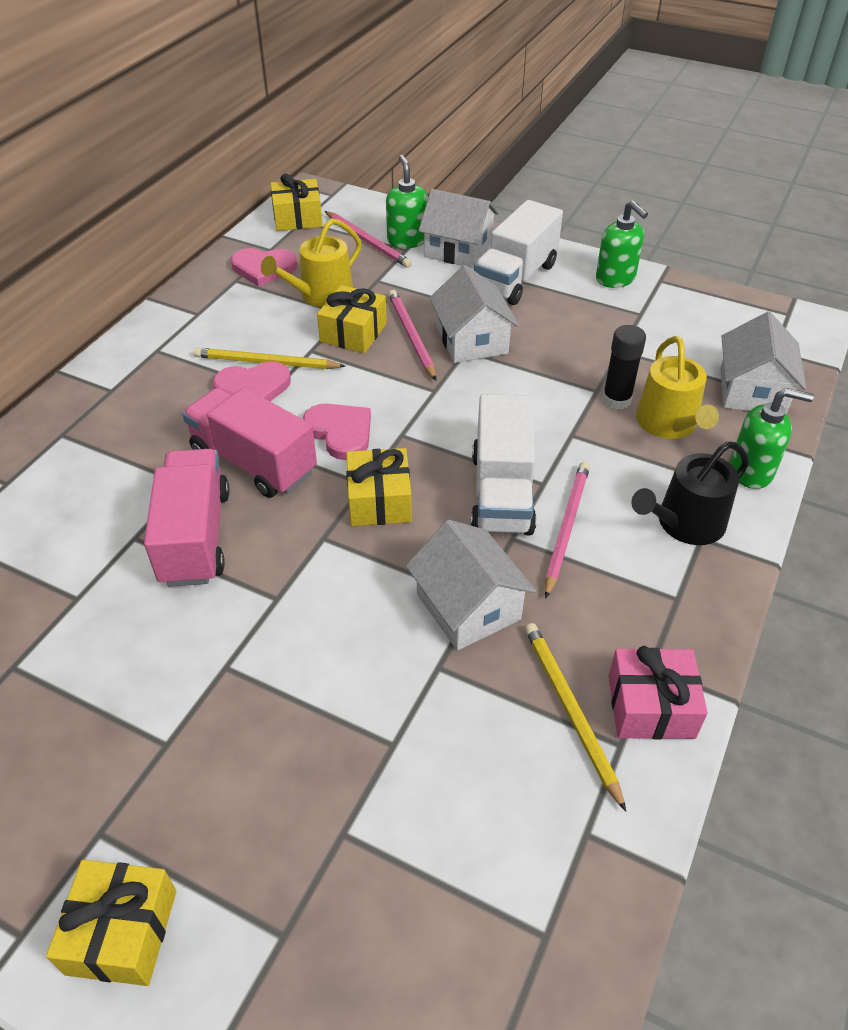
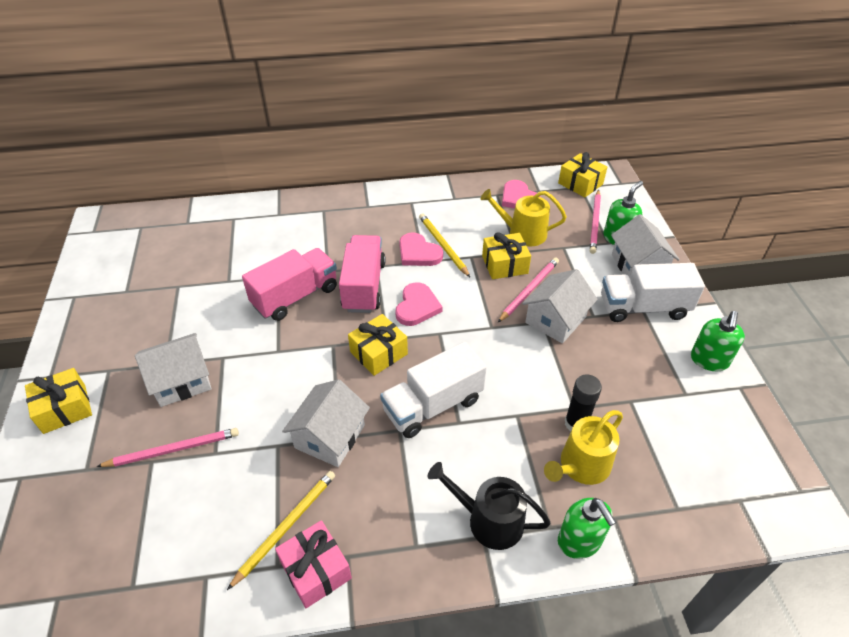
camera: 55 degrees right, 0 degrees up
(566, 528) = (430, 453): pink pencil -> pink pencil (173, 449)
(752, 390) = (672, 504): white house -> white house (181, 381)

